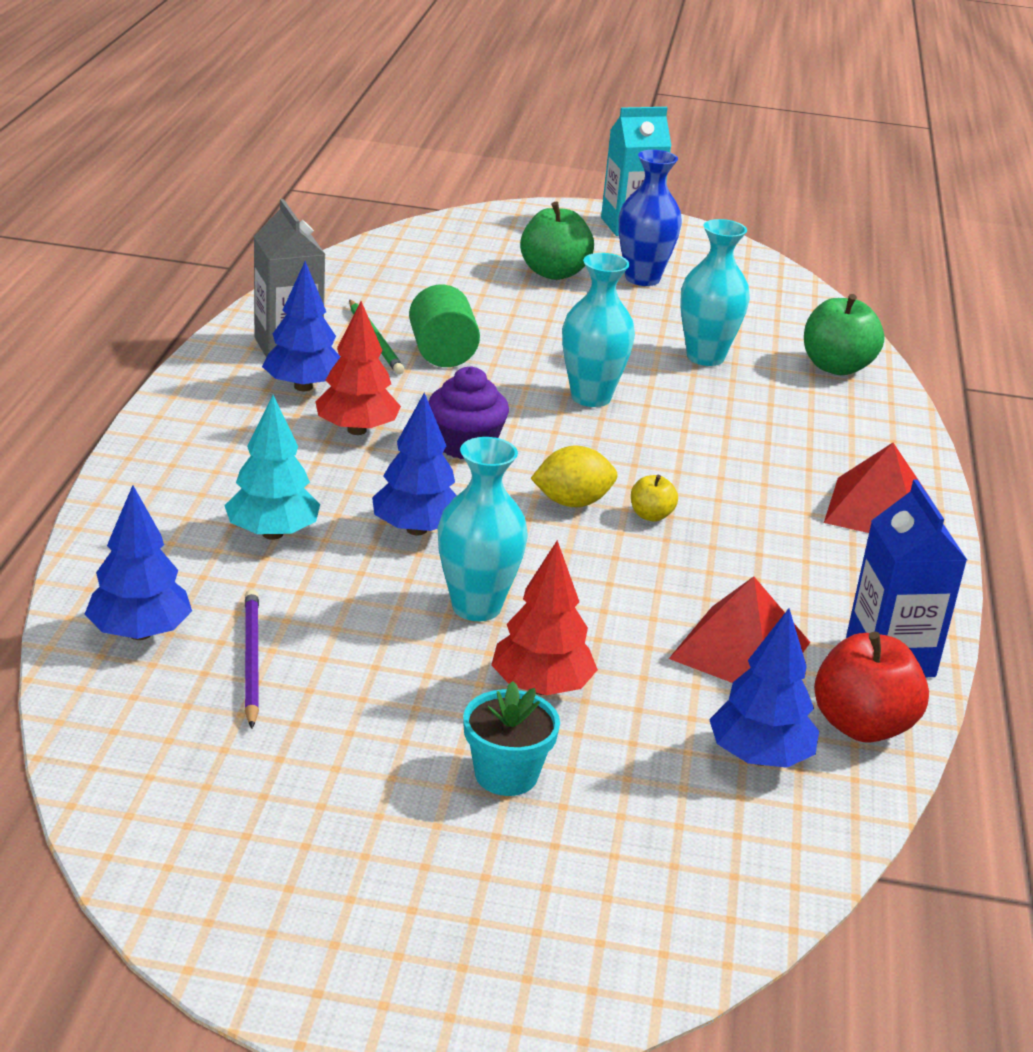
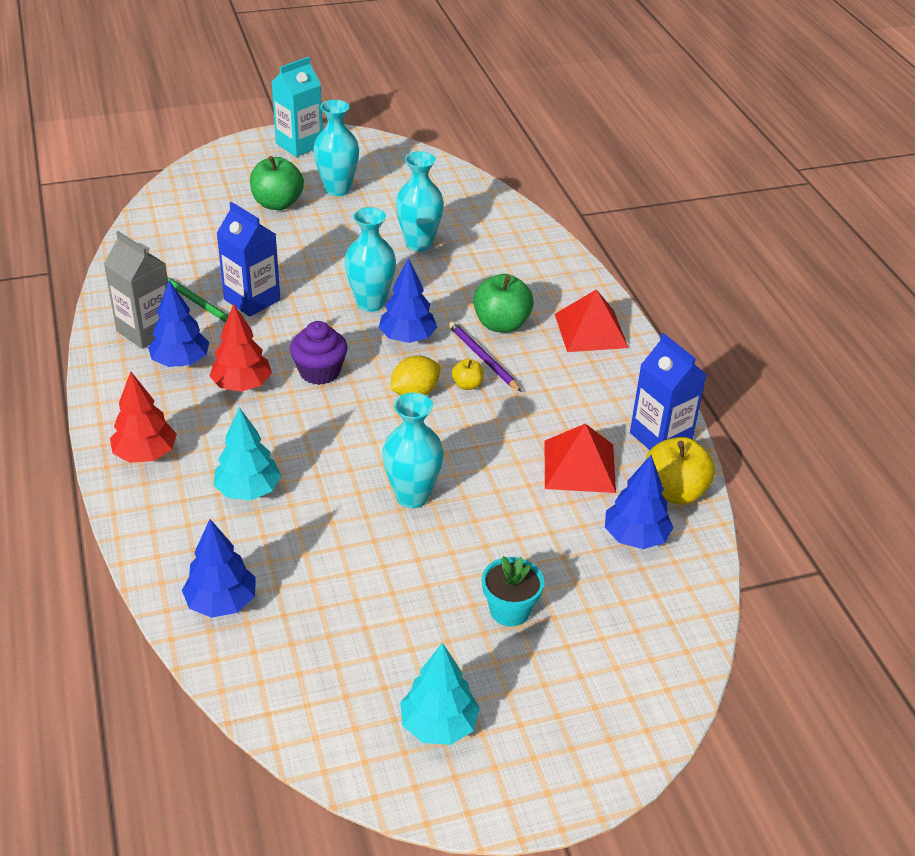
camera: 25 degrees left, 10 degrees up
(251, 659) = (306, 593): purple pencil -> purple pencil (483, 358)
(299, 865) = (439, 725): none -> turquoise tree
(416, 529) = (336, 451): blue tree -> blue tree (407, 338)
(442, 353) = (252, 300): green cylinder -> blue carton
(541, 687) = (488, 540): red tree -> red tree (145, 454)
(642, 278) = (337, 189): blue vase -> turquoise vase
(836, 367) = (501, 224): green apple -> green apple (501, 324)
(862, 725) = (674, 492): red apple -> yellow apple

